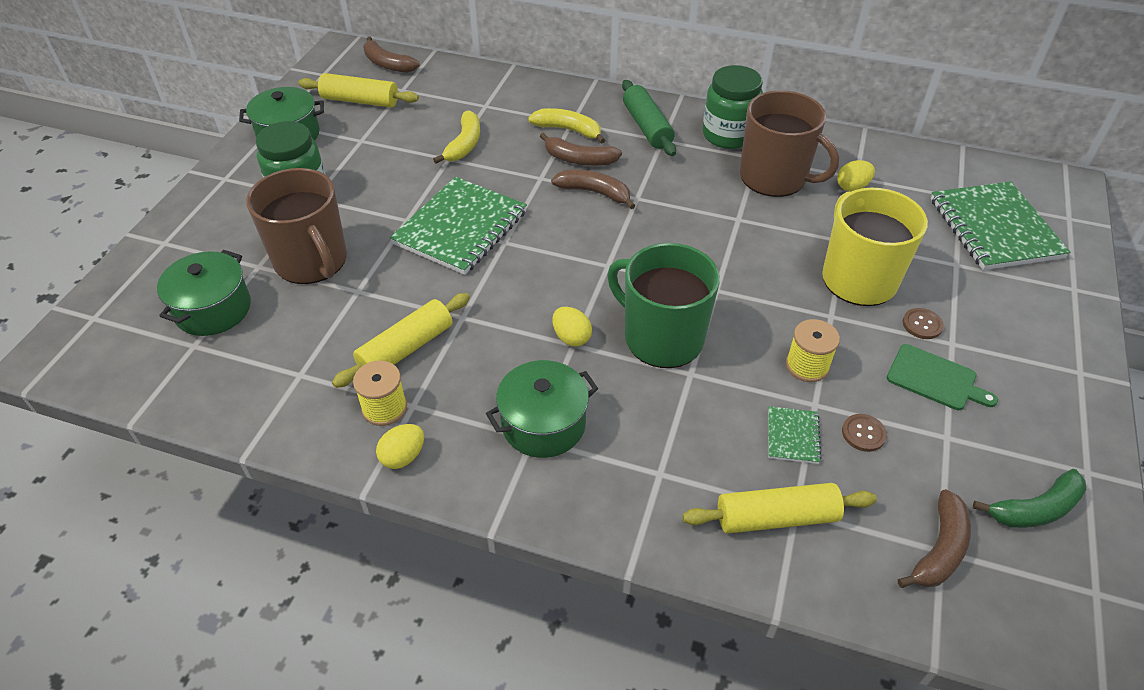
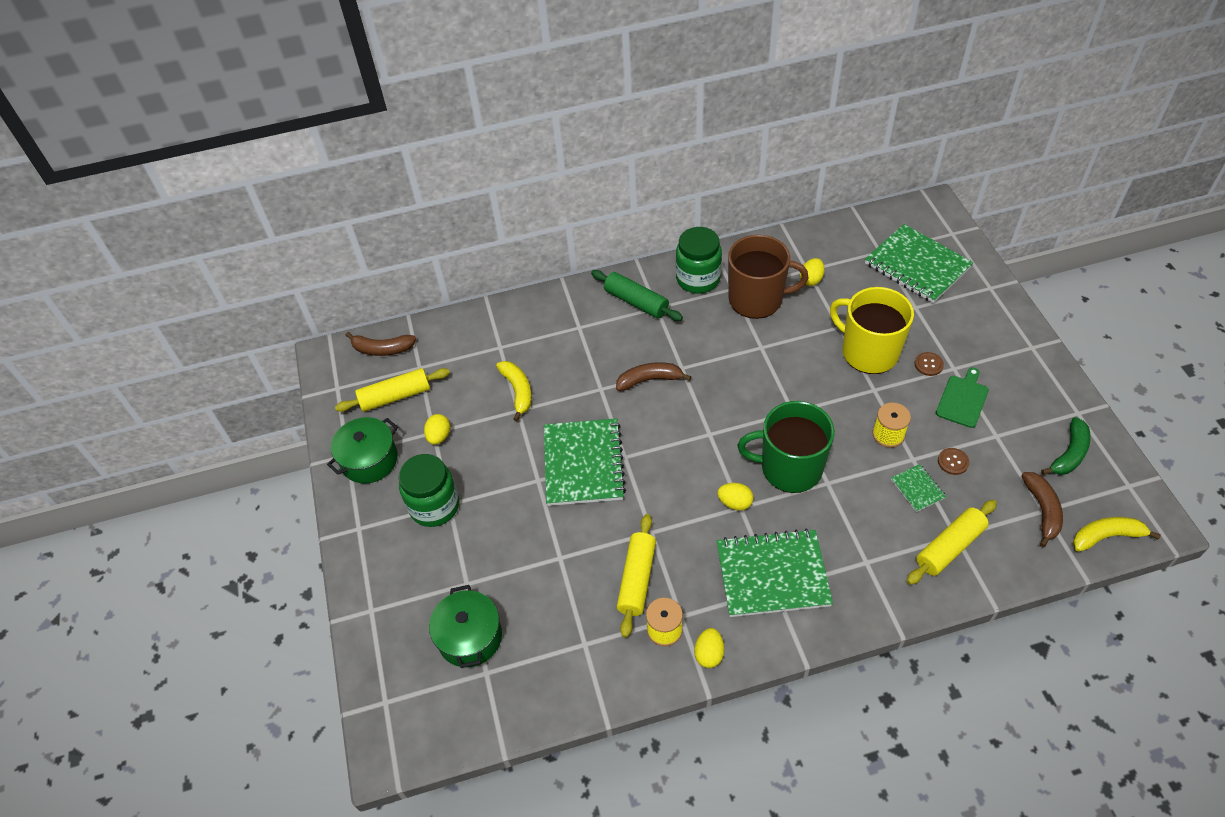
camera: 30 degrees left, 5 degrees up
(312, 261) = (502, 555): brown mug -> none
(362, 145) = (439, 436): none -> yellow egg
(543, 424) = (772, 575): green pot -> green notebook
(568, 130) = (583, 335): yellow banana -> yellow banana (1106, 536)
(579, 159) = (613, 357): brown banana -> none
(935, 379) = (962, 399): green cutting board -> green cutting board turned 60 degrees counterclockwise

